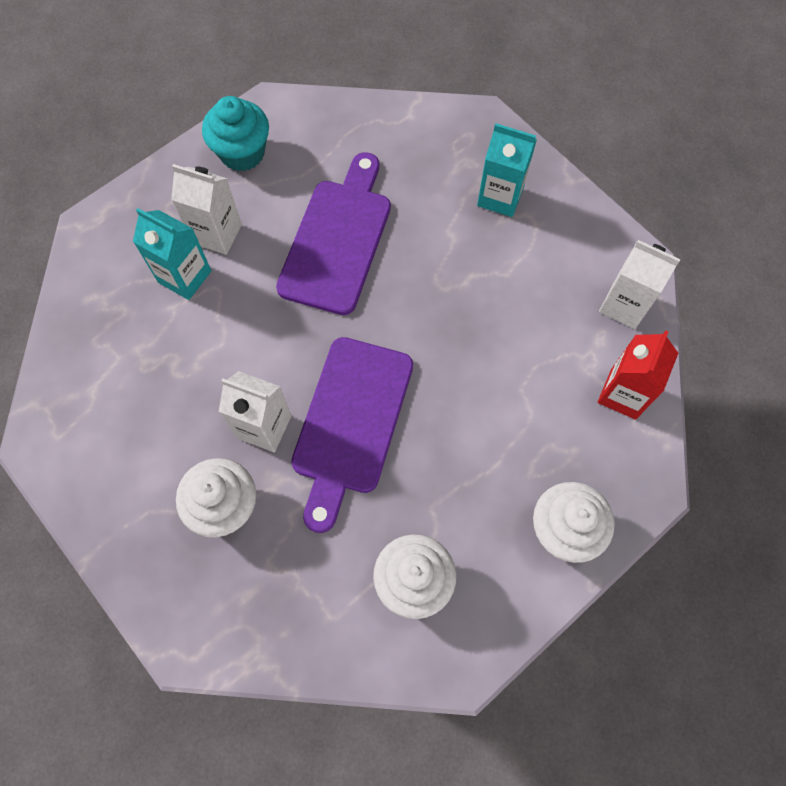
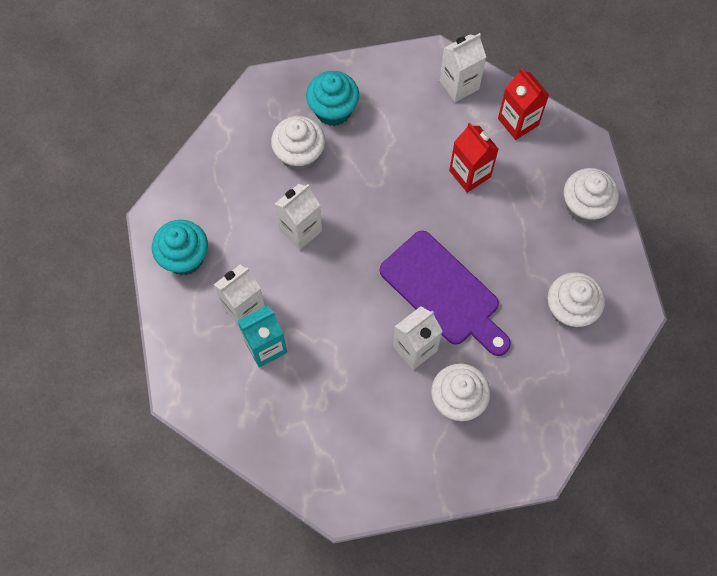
camera: 60 degrees left, 0 degrees up
(337, 239) = (300, 230): purple cutting board -> white carton
(425, 193) = (299, 155): none -> white cupcake
(500, 197) = (333, 110): turquoise carton -> turquoise cupcake
(518, 374) = (470, 174): none -> red carton

